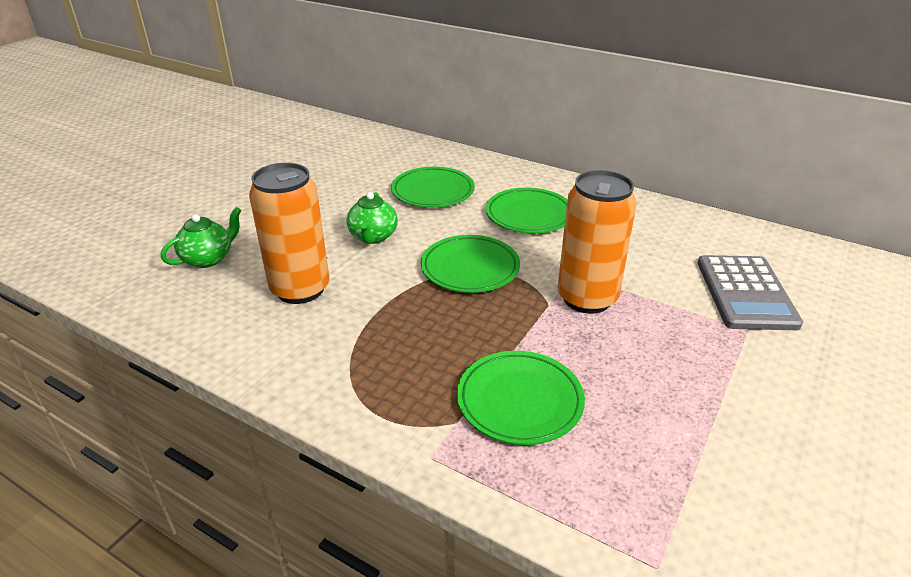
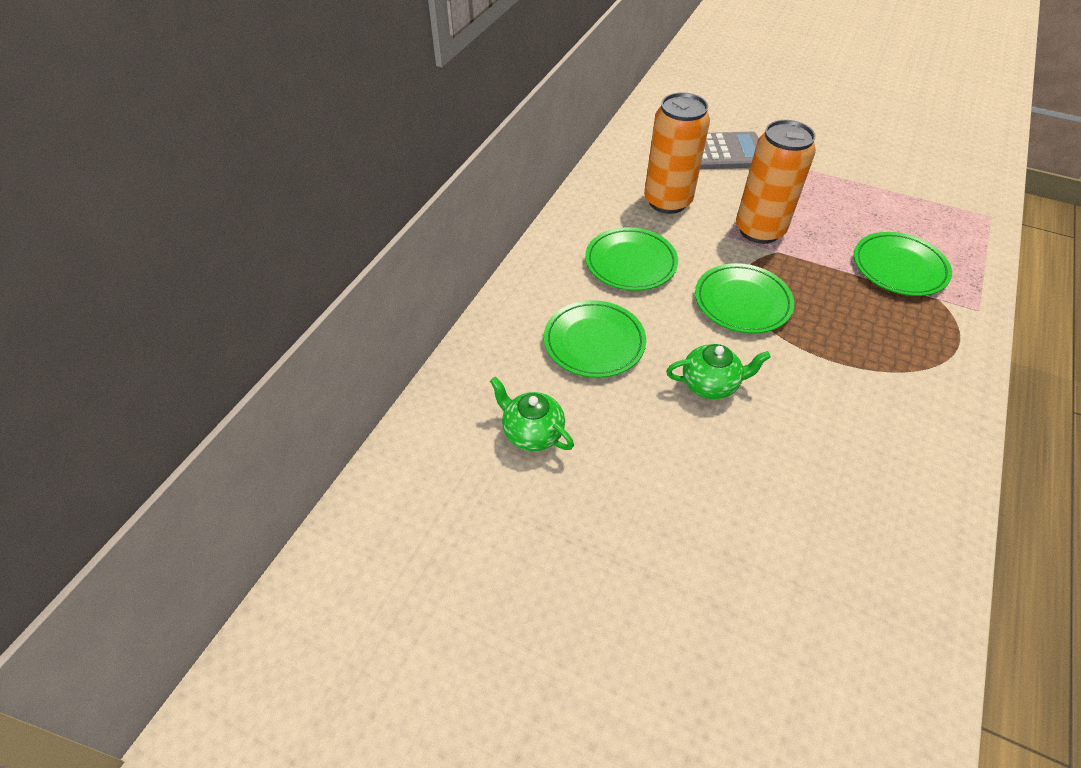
camera: 95 degrees left, 15 degrees up
(208, 258) = (812, 545): green teapot -> green teapot (532, 433)
(300, 289) = (831, 431): orange can -> orange can (667, 201)

